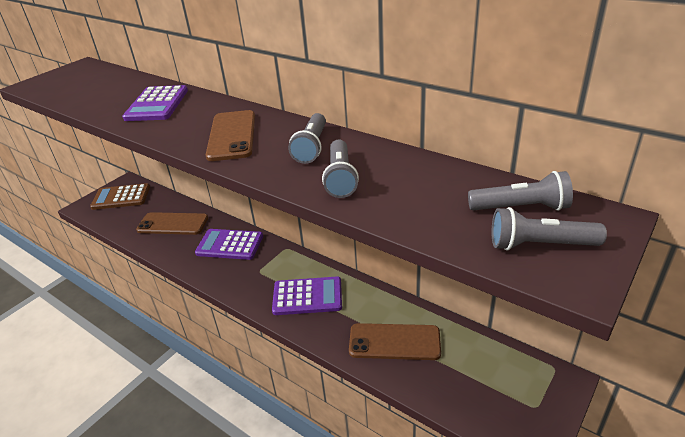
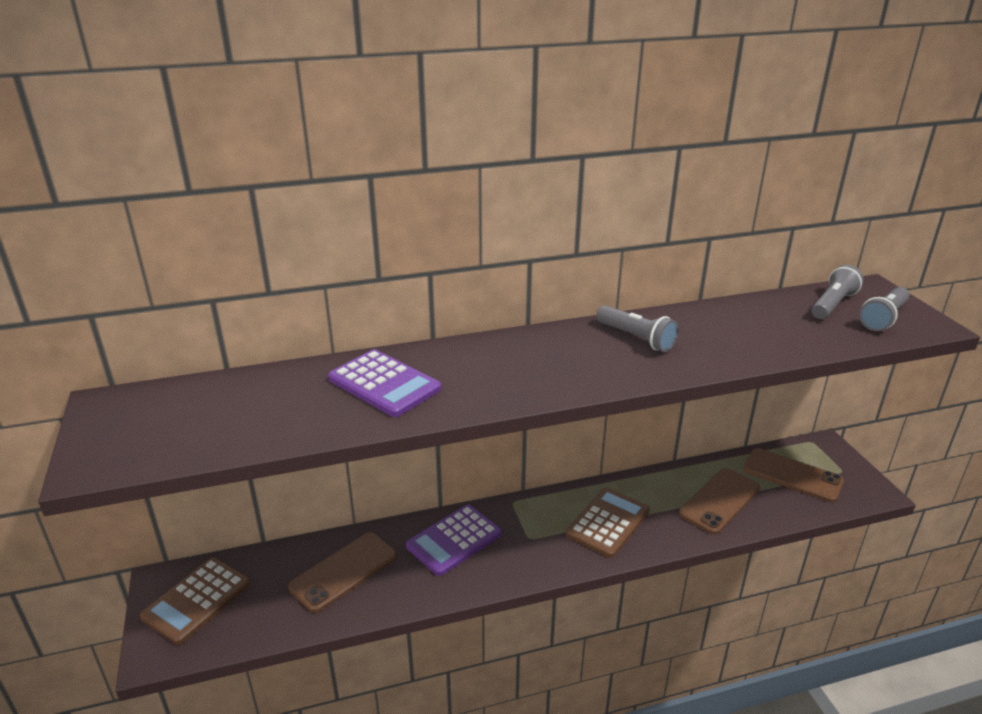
camera: 55 degrees left, 5 degrees down
(232, 135) = (550, 366): brown phone -> brown phone (792, 475)
(307, 296) = (608, 522): purple calculator -> brown calculator
(340, 178) = (712, 346): grey flashlight -> none

